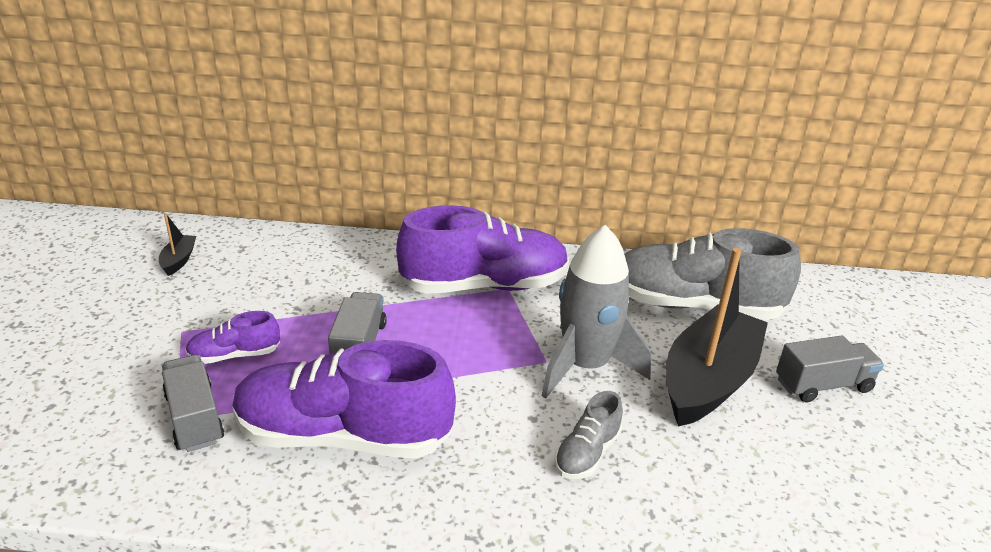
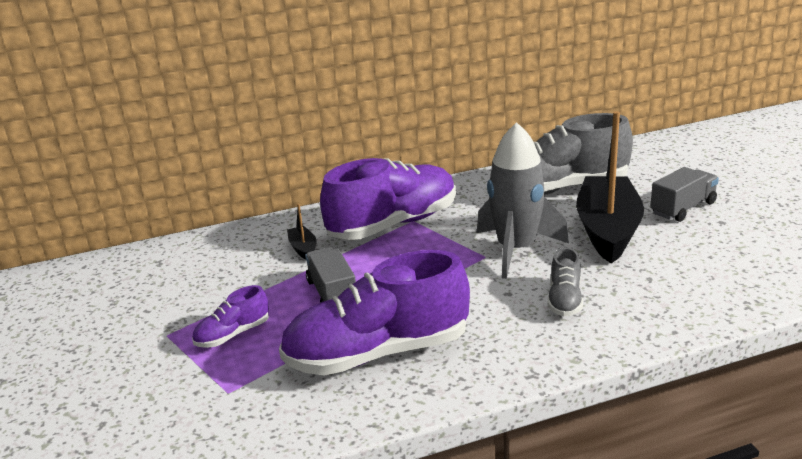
camera: 20 degrees left, 5 degrees down
(179, 260) = (108, 288): black boat -> black boat (303, 249)
(194, 418) = (243, 385): grey truck -> none

